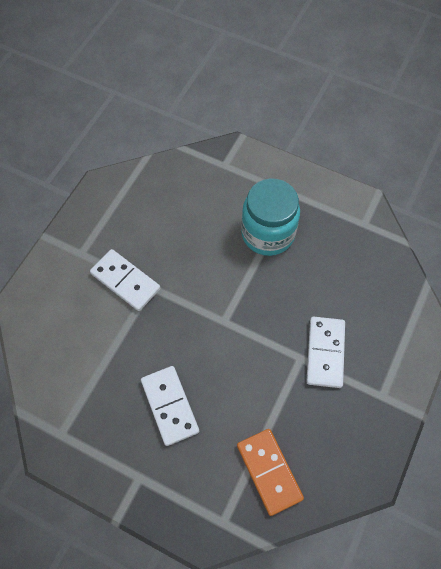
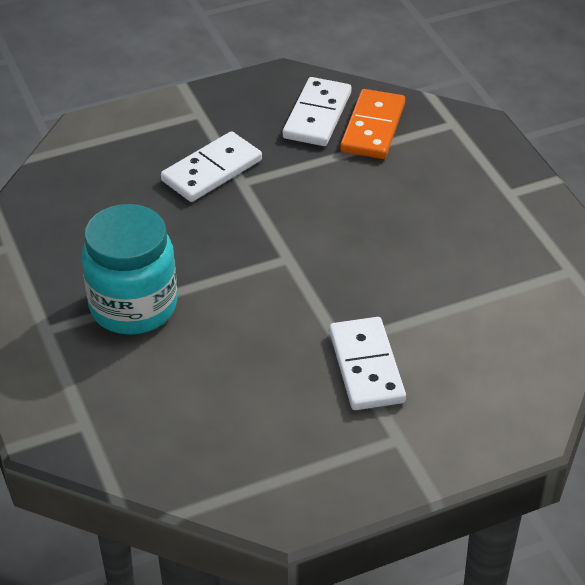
camera: 140 degrees left, 20 degrees down
(170, 406) = (424, 224): white domino -> white domino (317, 115)

